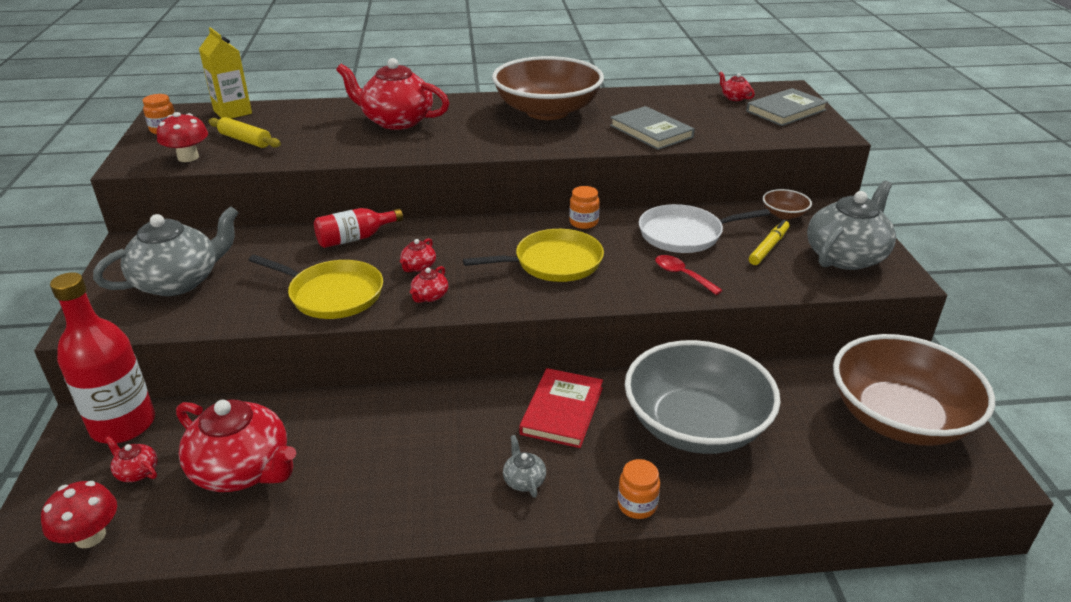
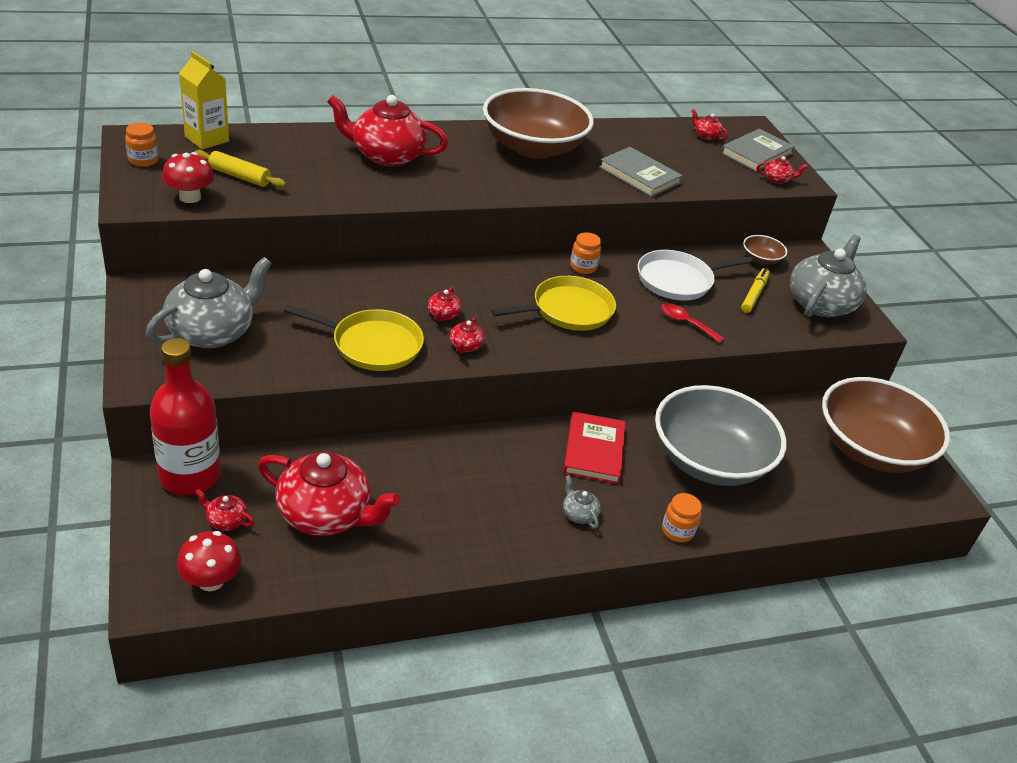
camera: 15 degrees left, 5 degrees up
(355, 238) = (369, 283): red bottle -> none
(804, 132) = (777, 179): none -> red teapot

